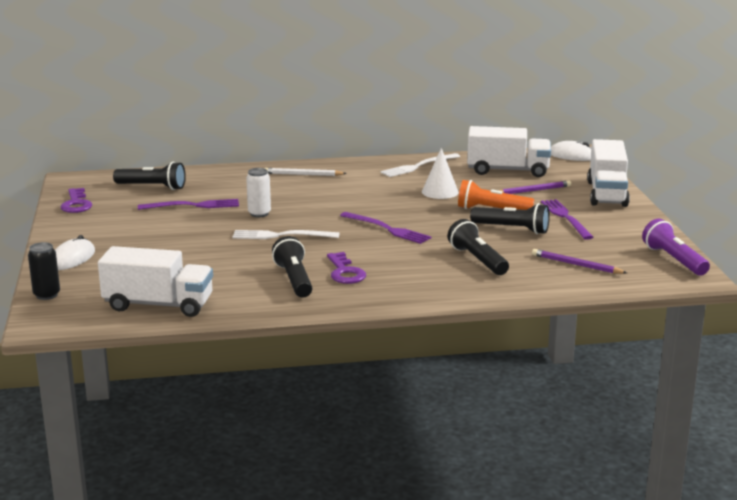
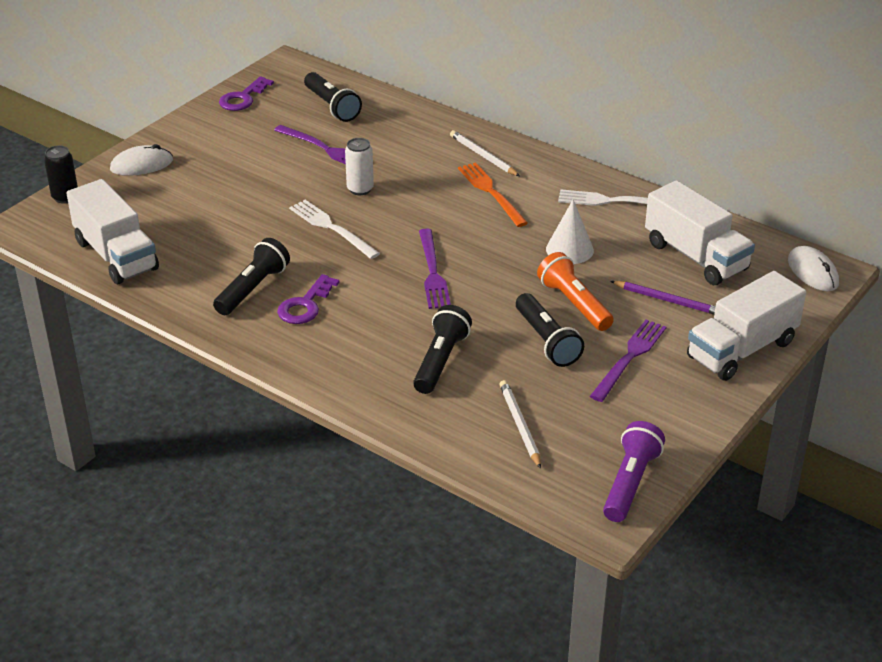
camera: 45 degrees right, 15 degrees up
(343, 187) = (491, 193): none -> orange fork
(576, 265) = (519, 425): purple pencil -> white pencil

